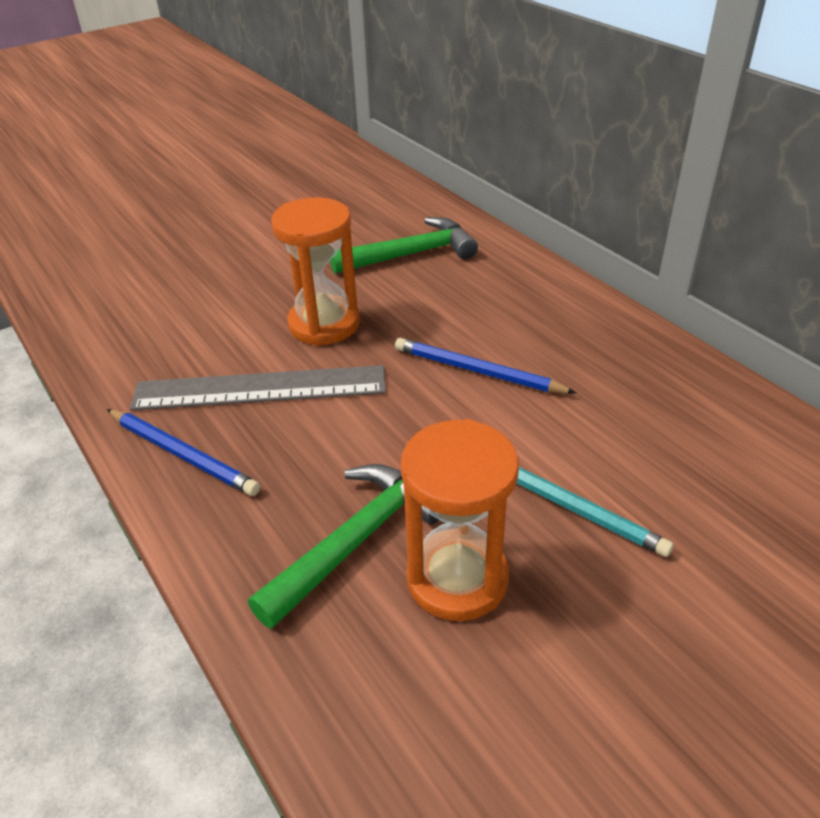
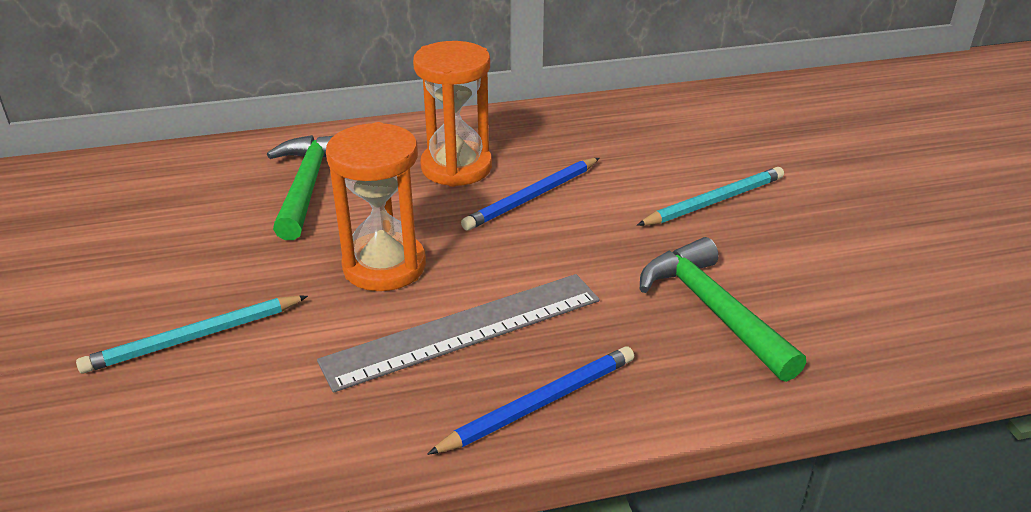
camera: 70 degrees left, 5 degrees down
(207, 277) = (194, 338): none -> turquoise pencil
(260, 388) = (464, 330): grey ruler -> grey ruler turned 45 degrees clockwise
(457, 578) = (771, 268): orange hourglass -> orange hourglass (456, 167)

